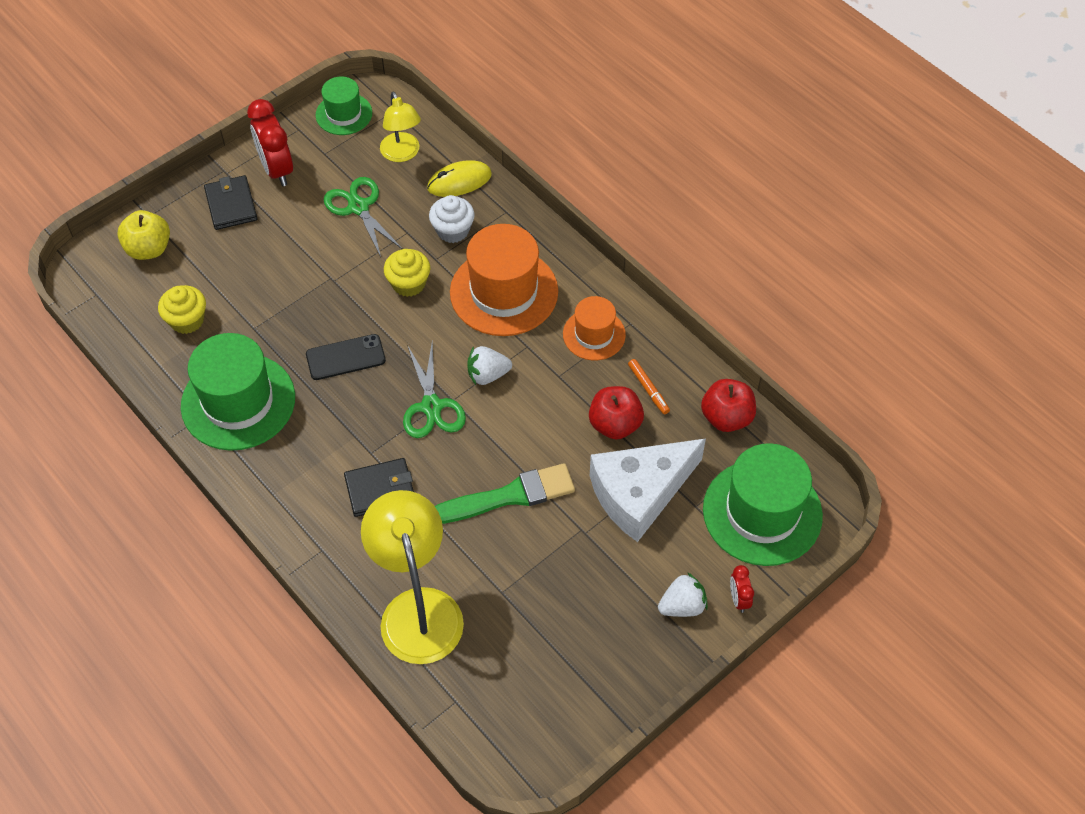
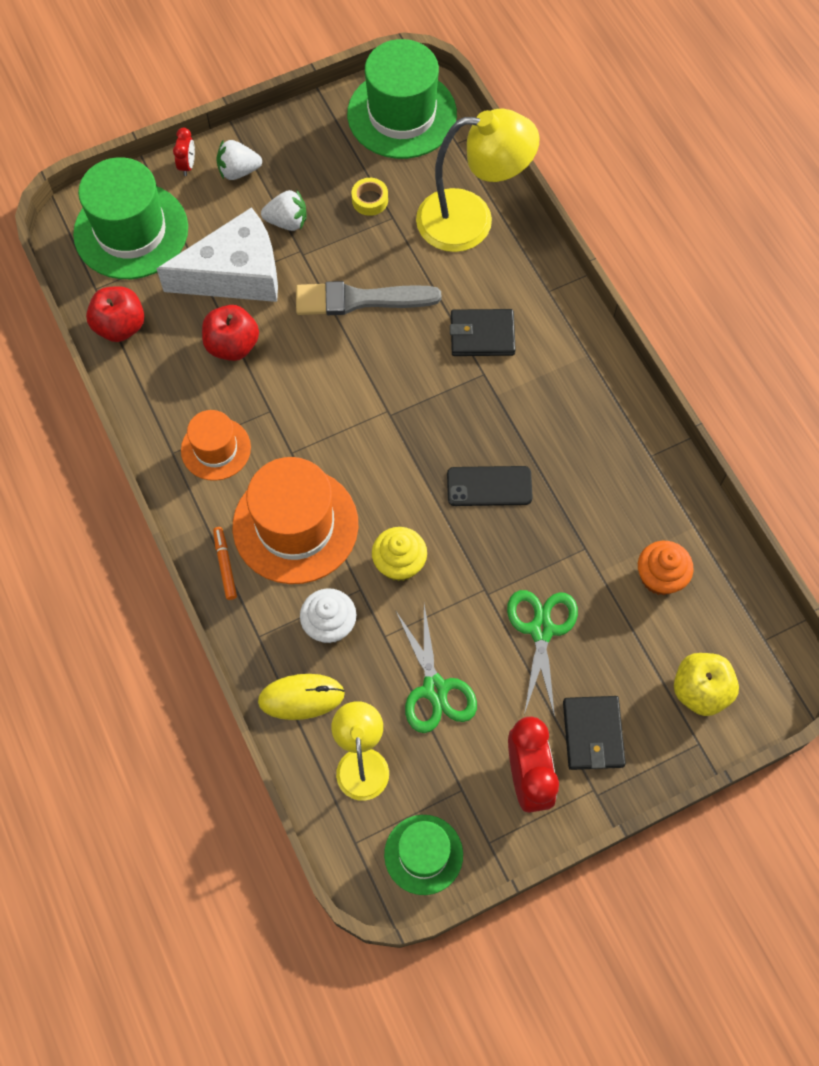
camera: 165 degrees left, 10 degrees up
(187, 320) = (660, 577): yellow cupcake -> orange cupcake
(238, 402) = (612, 462): green hat -> green hat (402, 114)
(417, 609) = (471, 220): yellow lamp -> yellow lamp turned 90 degrees counterclockwise
(431, 406) = (411, 408): green scissors -> green scissors (541, 630)
(488, 375) = (343, 429): white strawberry -> white strawberry (287, 222)
(509, 496) = (359, 300): green brush -> grey brush
(531, 606) = (370, 200): none -> yellow tape
(648, 389) = (184, 374): orange marker -> orange marker (225, 565)

